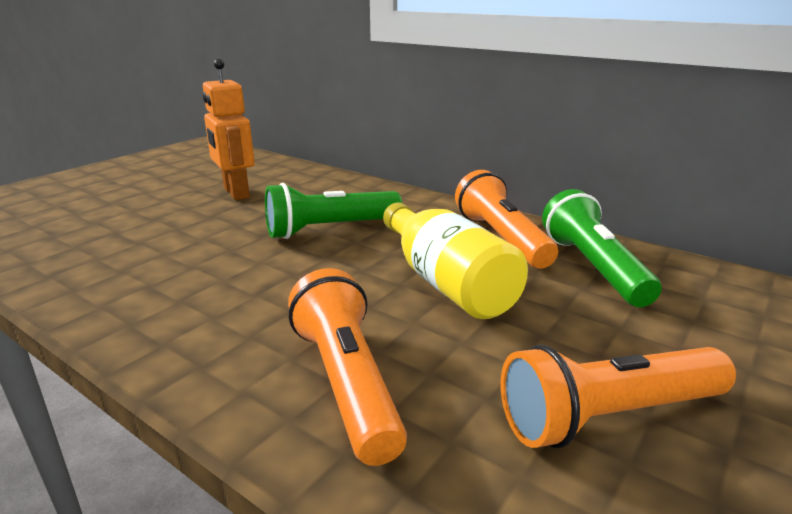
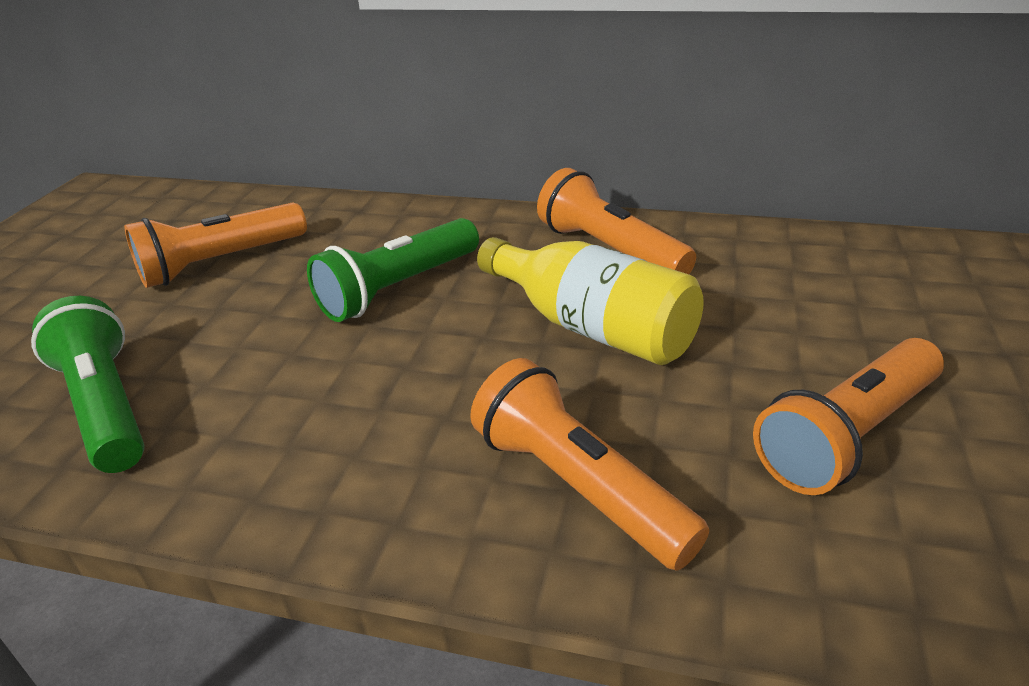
camera: 20 degrees left, 10 degrees up
(236, 193) = (221, 263): orange robot -> orange flashlight
(593, 267) = (728, 264): green flashlight -> green flashlight (106, 406)

